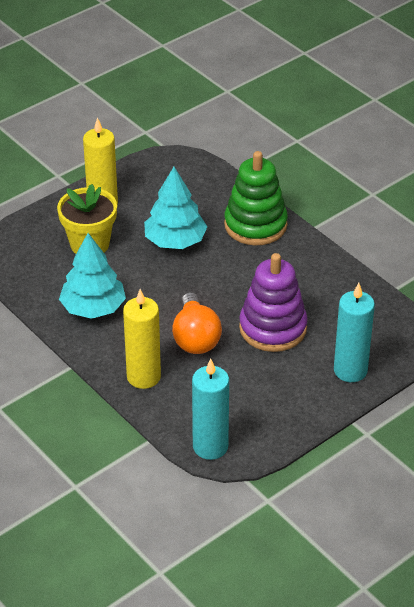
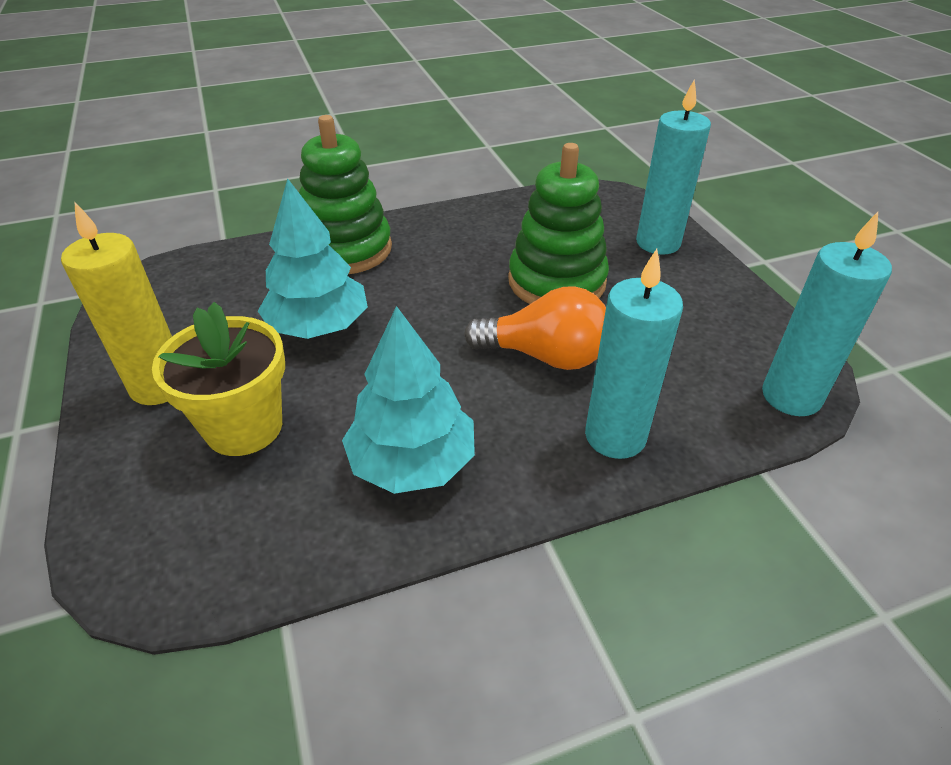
camera: 70 degrees left, 0 degrees up
(143, 377) = (615, 436): yellow candle -> turquoise candle
(273, 328) = (556, 281): purple stacking toy -> green stacking toy

